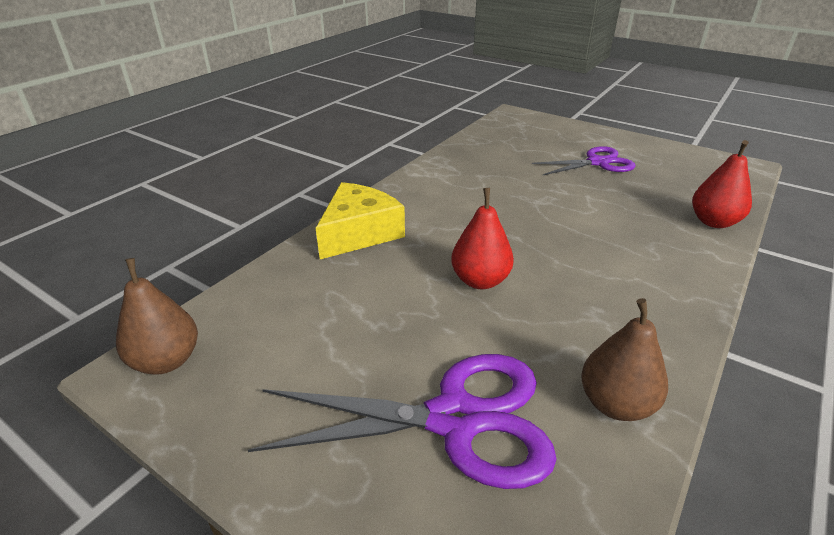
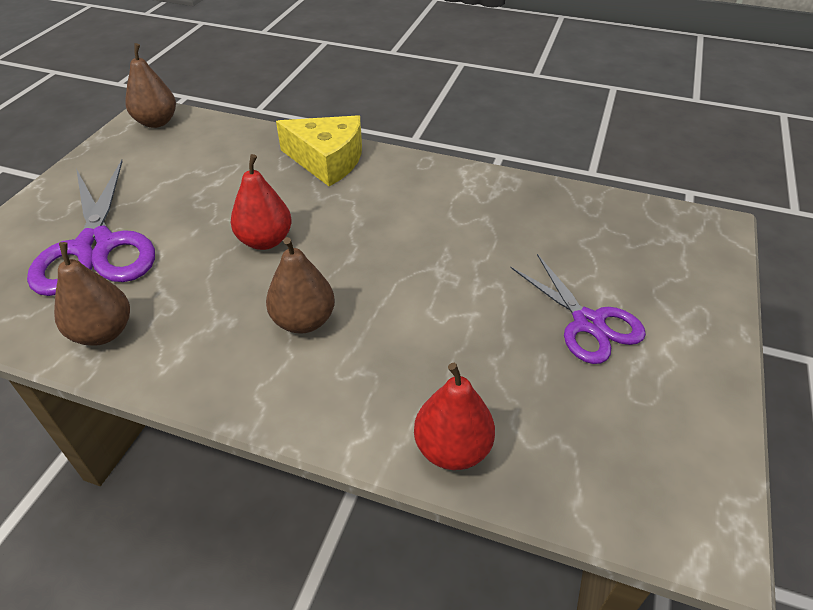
camera: 75 degrees right, 10 degrees up
(596, 268) = (303, 321): none -> brown pear

